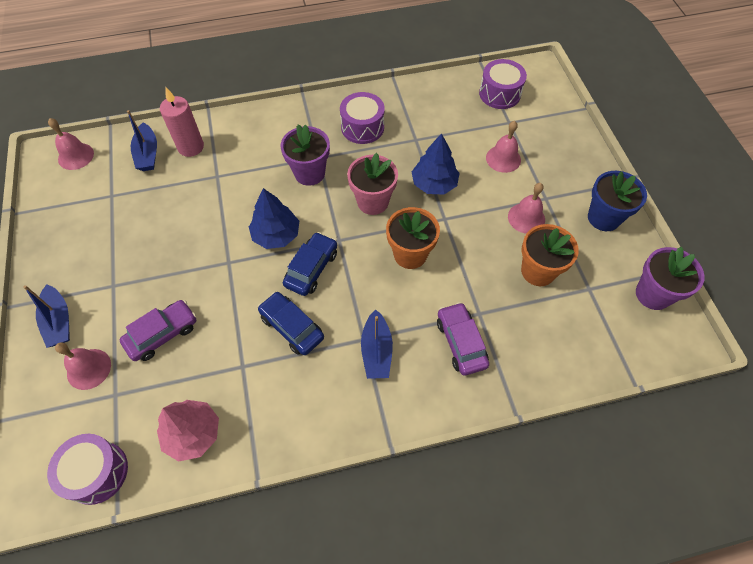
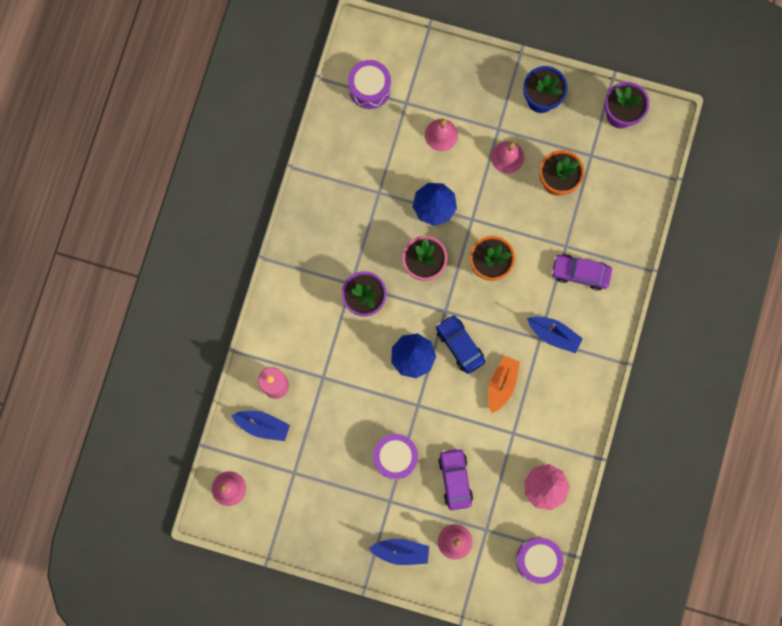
camera: 60 degrees left, 20 degrees up
(292, 327) = (502, 384): blue car -> orange boat
(362, 127) = (339, 229): purple drum -> purple drum (395, 457)

